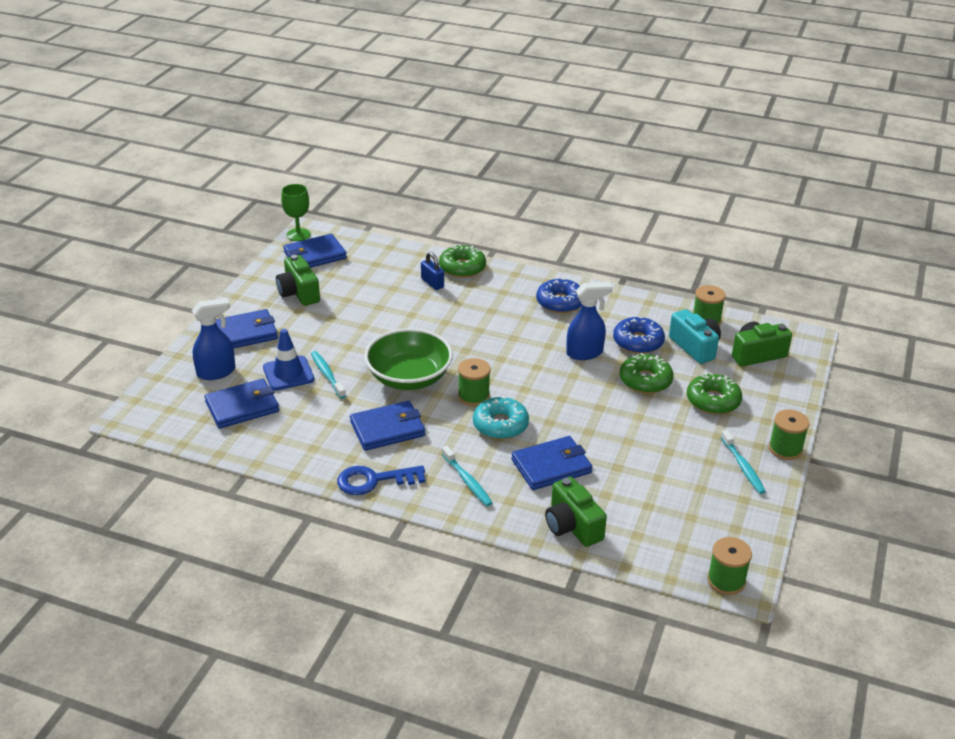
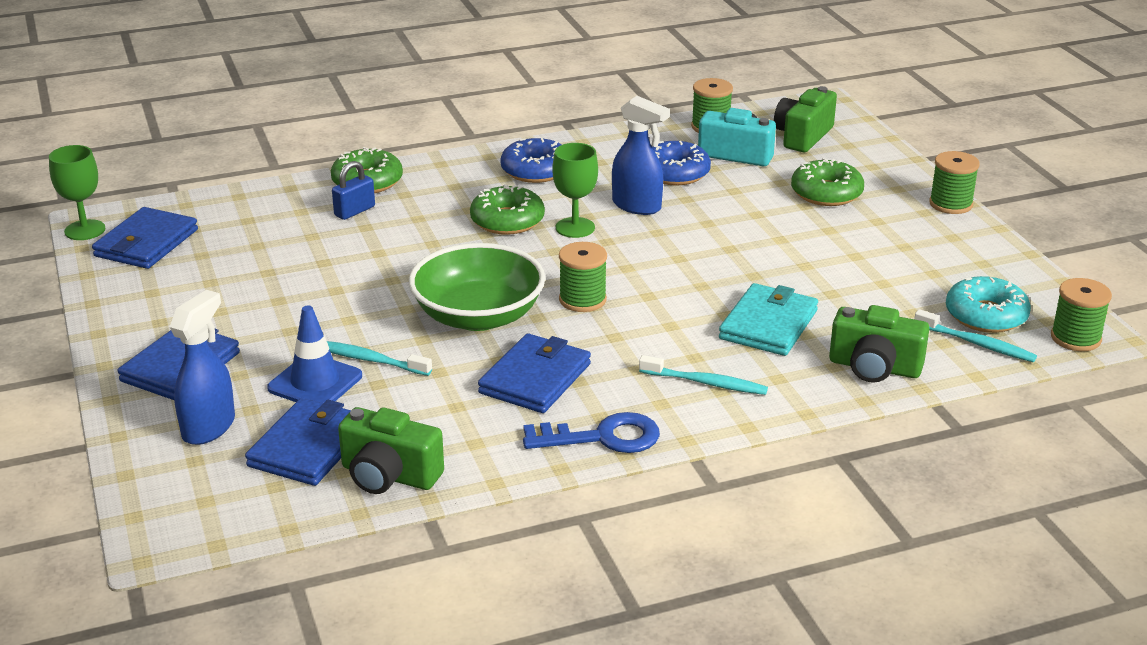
camera: 40 degrees left, 5 degrees down
(298, 293) = (189, 292): green camera -> green camera (389, 475)
(374, 480) = (602, 437): blue key -> blue key turned 135 degrees counterclockwise
(432, 283) = (354, 211): blue padlock -> blue padlock turned 60 degrees counterclockwise
(500, 425) = (655, 313): turquoise donut -> turquoise donut (986, 315)
(531, 350) = (575, 228): none -> green goblet
(551, 466) = (768, 324): blue wallet -> turquoise wallet
(585, 353) = (637, 206): blue spray bottle -> blue spray bottle turned 90 degrees clockwise
(645, 380) = (736, 204): green donut -> green donut (507, 220)
(743, 467) = (940, 236): turquoise toothbrush -> turquoise toothbrush (977, 344)

